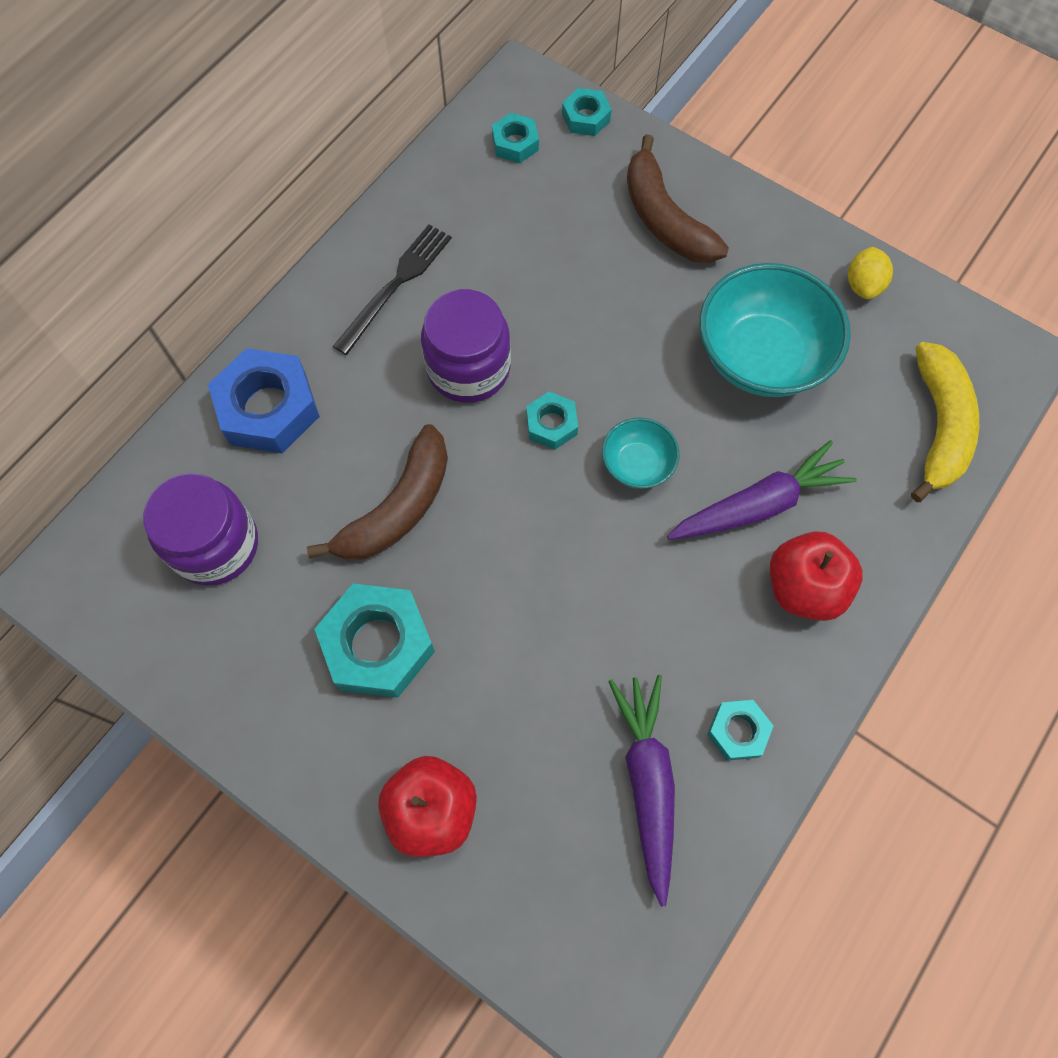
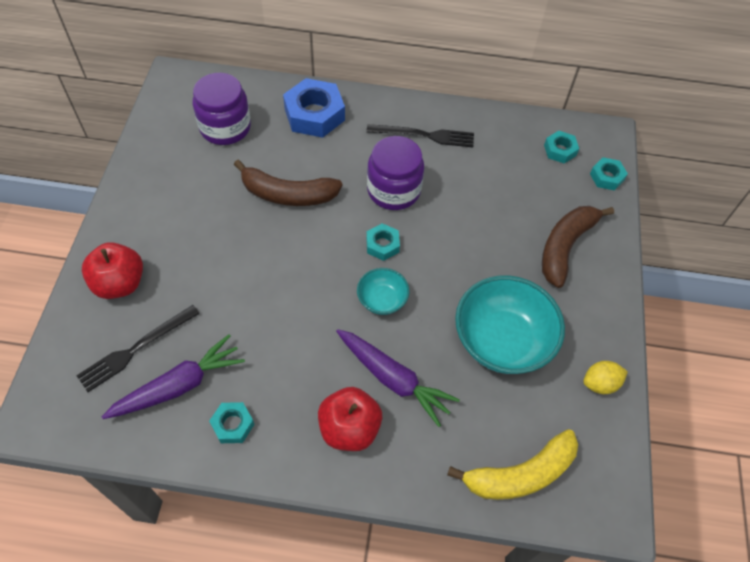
camera: 60 degrees right, 10 degrees down
(378, 645) = (203, 219): turquoise nut -> none
(560, 824) = (136, 349): none -> black fork

